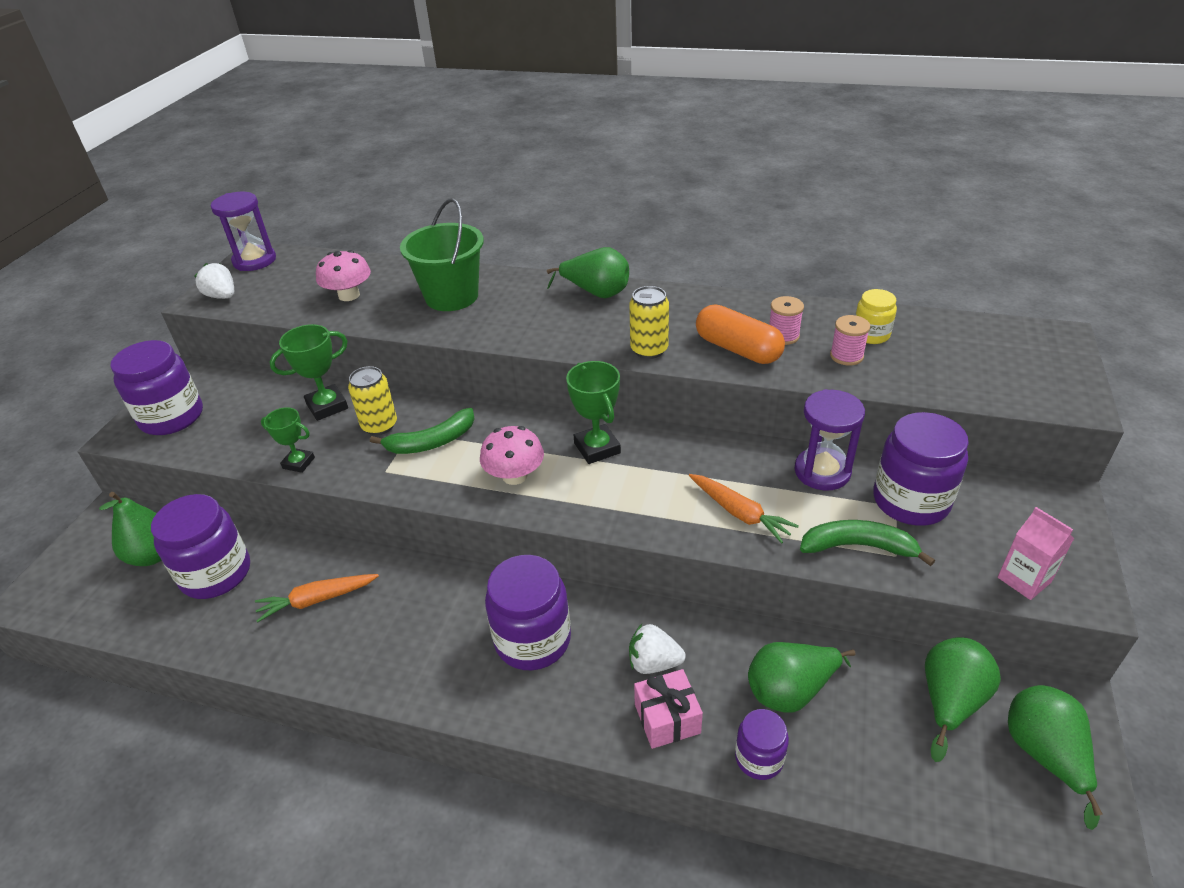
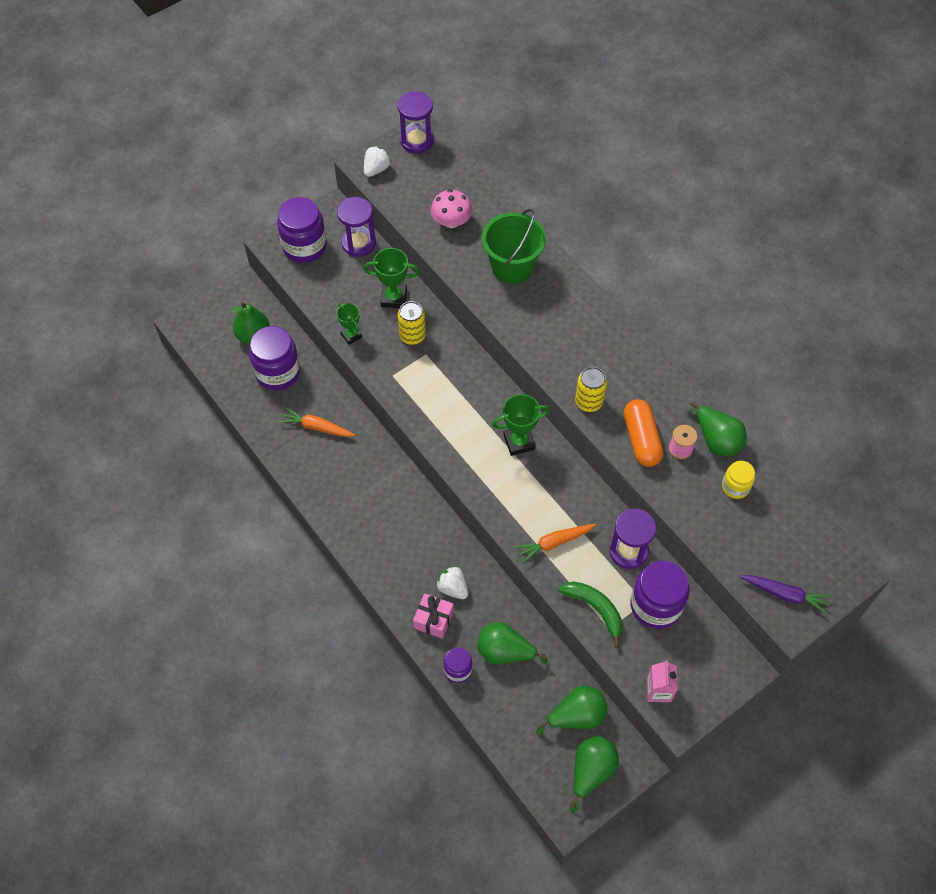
camera: 35 degrees right, 20 degrees up
(222, 296) = (376, 169): white strawberry -> white strawberry turned 45 degrees clockwise
(244, 384) = (358, 243): none -> purple hourglass
(431, 442) = (432, 370): green banana -> none
(514, 476) = (458, 429): pink mushroom -> none
(532, 640) = (405, 531): purple jar -> none
(596, 293) = (603, 327): green pear -> green pear (716, 440)
(597, 448) = (519, 442): green trophy -> green trophy turned 60 degrees clockwise
(739, 513) = (554, 543): orange carrot -> orange carrot turned 75 degrees clockwise
(846, 356) = (700, 492): pink spool -> none
(1035, 385) = (785, 594): none -> purple carrot

